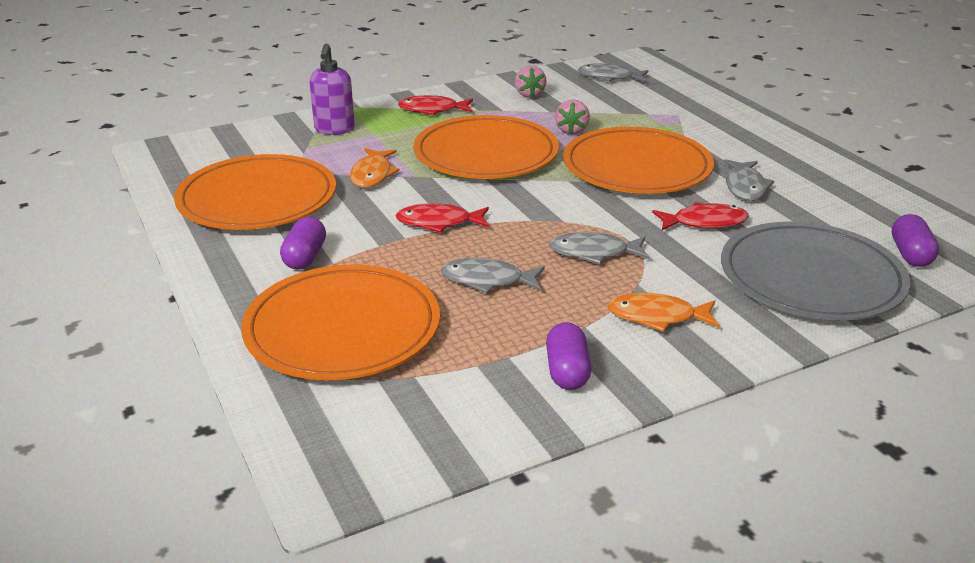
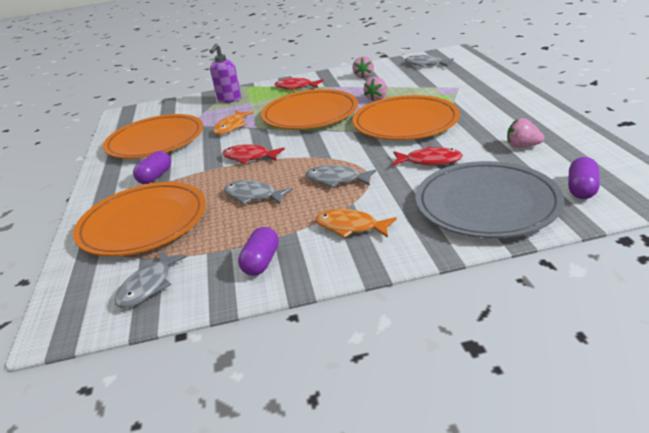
camera: 20 degrees right, 0 degrees up
(745, 187) = (476, 136): grey fish -> grey fish (148, 286)
(811, 200) = (522, 146): none -> pink strawberry

